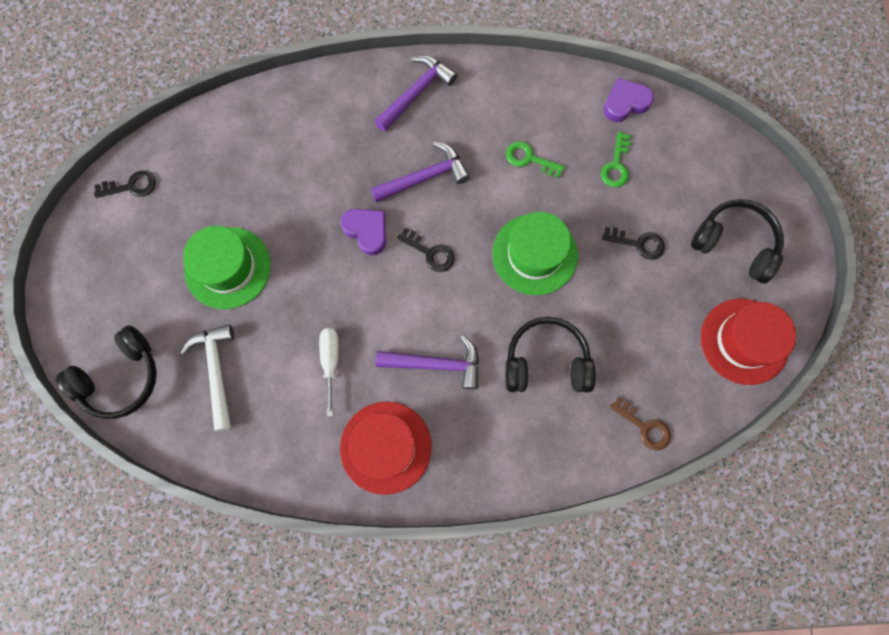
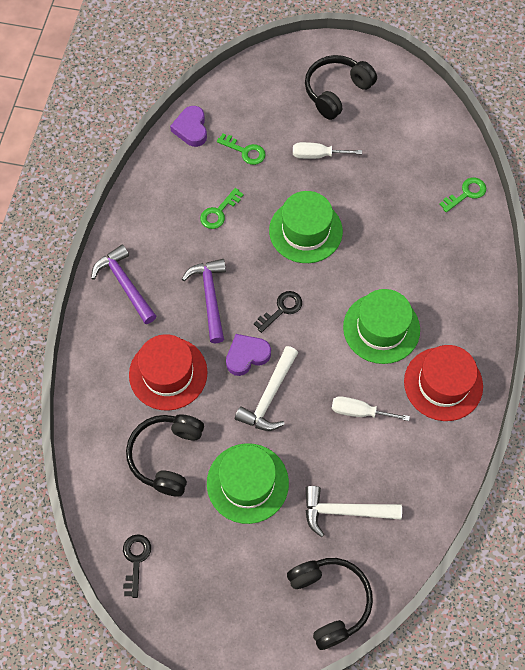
camera: 75 degrees left, 10 degrees down
(326, 265) = (269, 396): none -> white hammer
(436, 364) = (381, 328): purple hammer -> green hat
(546, 362) = (399, 247): black headphones -> black headphones (167, 456)
(638, 243) = (317, 155): black key -> white screwdriver
(644, 427) = (466, 193): brown key -> green key
(744, 341) = (415, 109): red hat -> red hat (168, 373)

